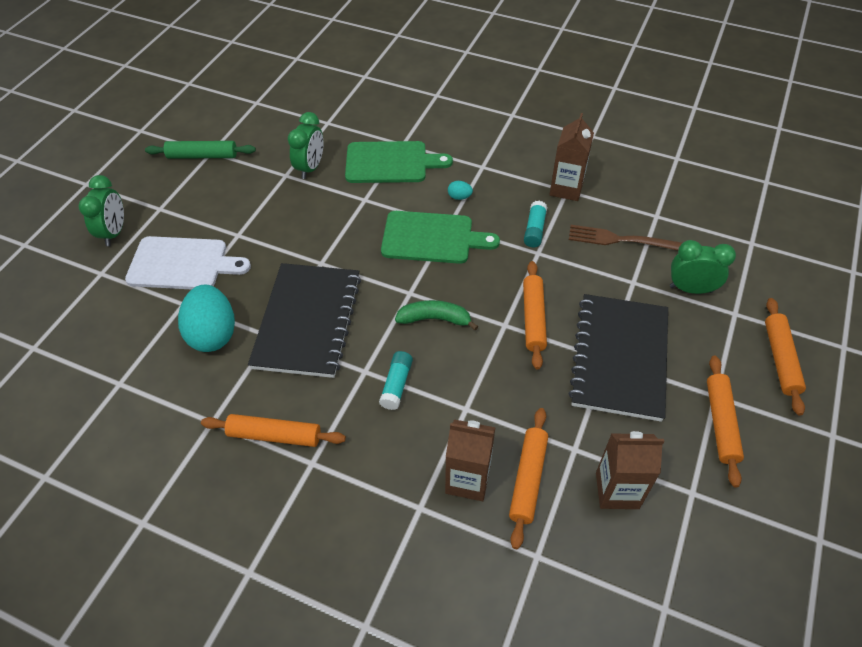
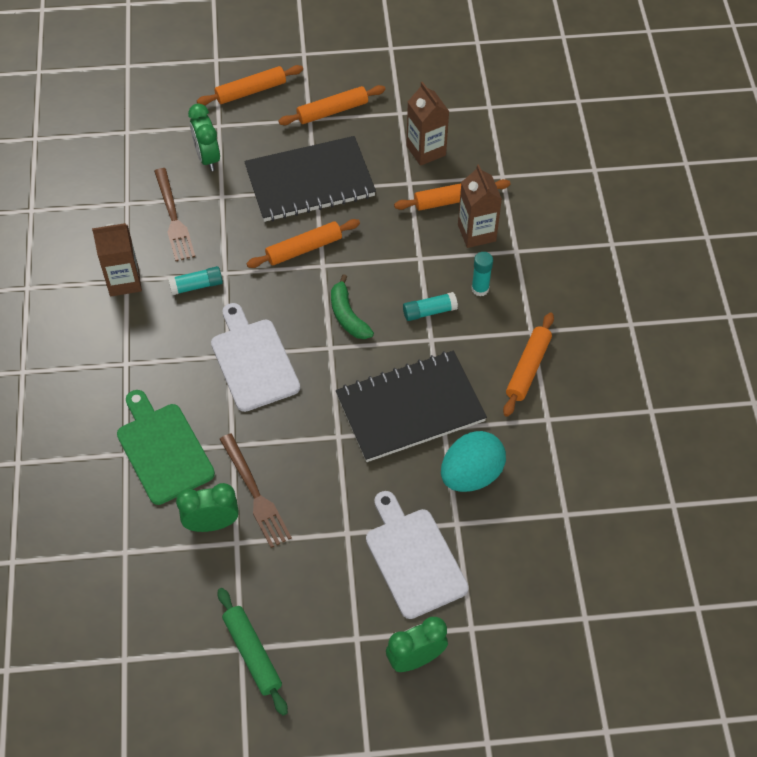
camera: 120 degrees left, 5 degrees up
(274, 435) = (528, 368): orange rolling pin -> orange rolling pin turned 45 degrees clockwise
(314, 197) = (255, 493): none -> brown fork
(393, 443) = (480, 289): none -> turquoise glue stick
(432, 238) = (253, 361): green cutting board -> white cutting board
(459, 197) = (183, 363): turquoise egg -> none

